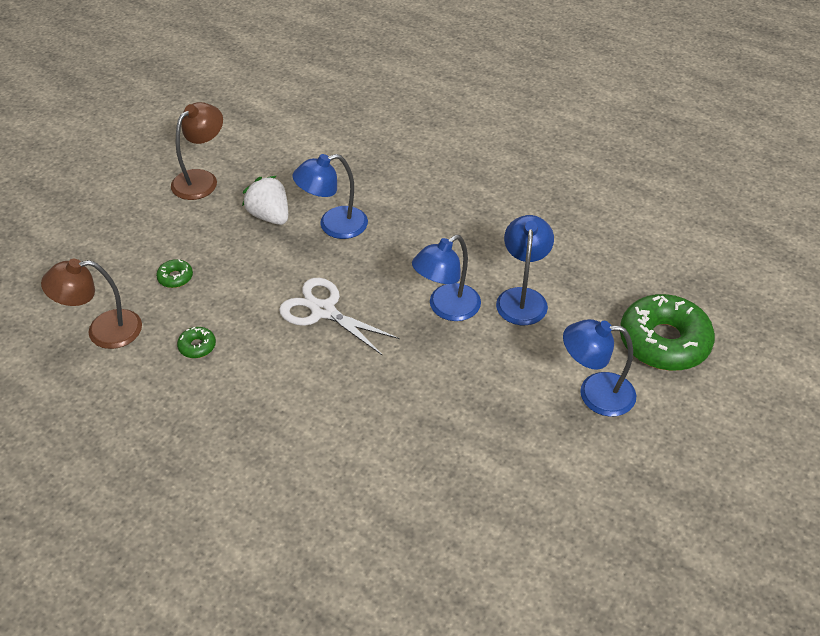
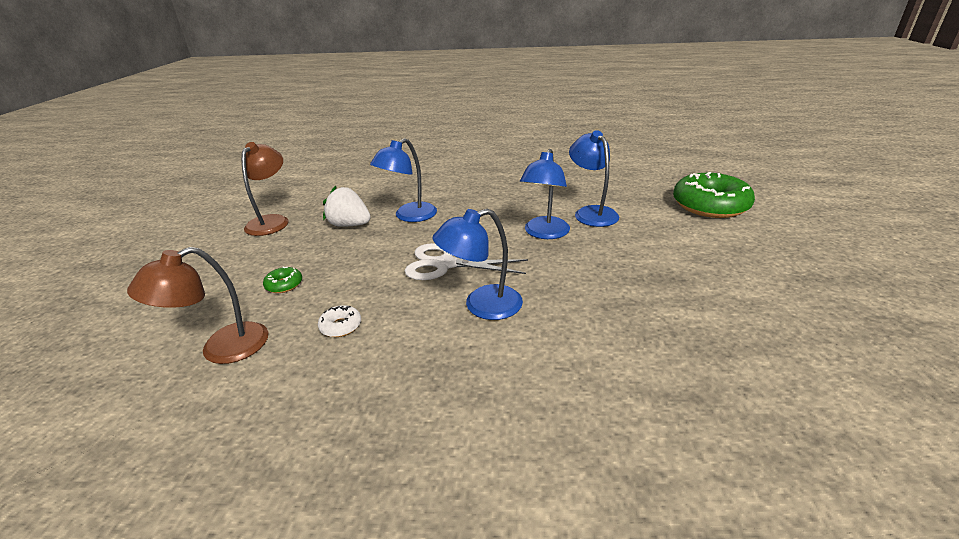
camera: 25 degrees left, 15 degrees down
(197, 346) = (341, 326): green donut -> white donut
(595, 393) = (707, 244): blue lamp -> blue lamp (482, 306)

